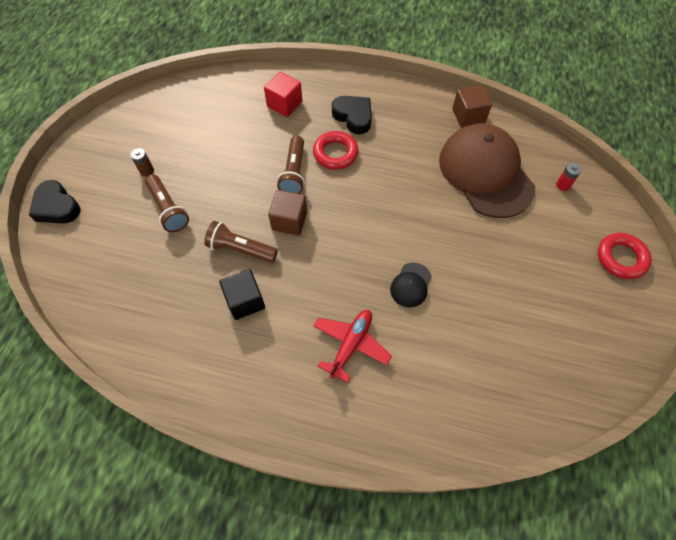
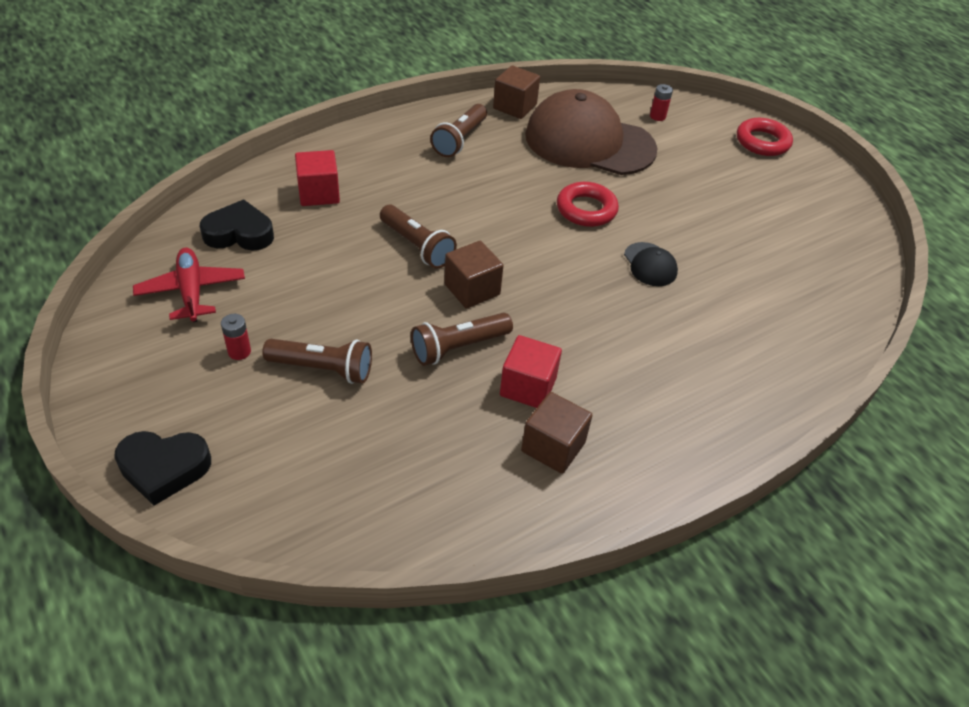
camera: 50 degrees left, 15 degrees down
(147, 171) = (239, 351): brown battery -> red battery
(214, 345) = (553, 447): none -> brown cube
(245, 301) = (528, 387): black cube -> red cube
(335, 153) = (435, 205): red ring -> red ring (586, 209)
(351, 345) = (669, 346): red plane -> red plane (191, 291)
(353, 117) = (409, 164): black heart -> black heart (239, 233)
(403, 118) = (460, 140): none -> brown flashlight

